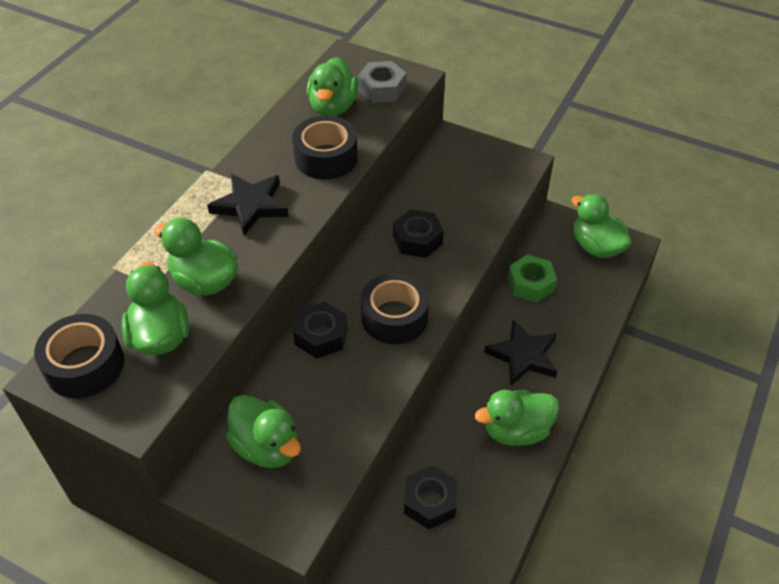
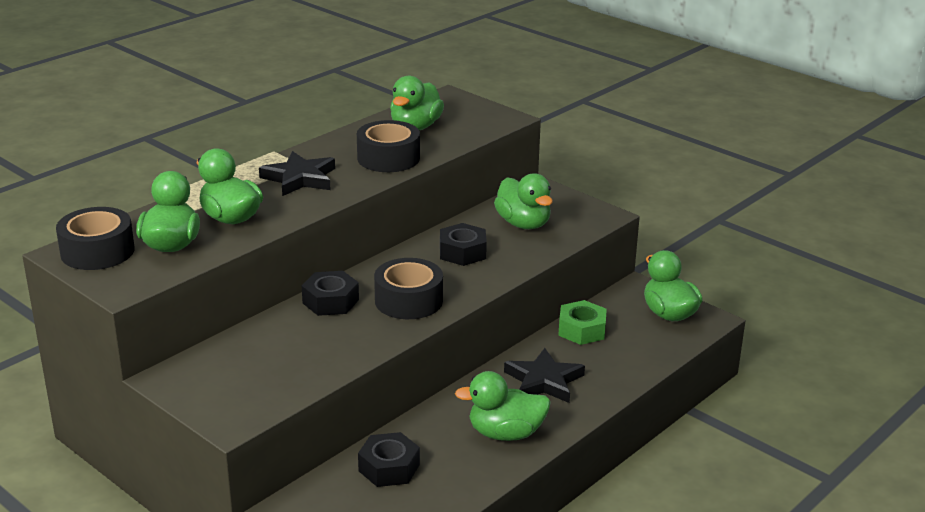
camera: 15 degrees right, 20 degrees down
(267, 447) = (238, 364): green duck -> green duck (523, 224)
(382, 89) = (470, 121): grey nut -> none

